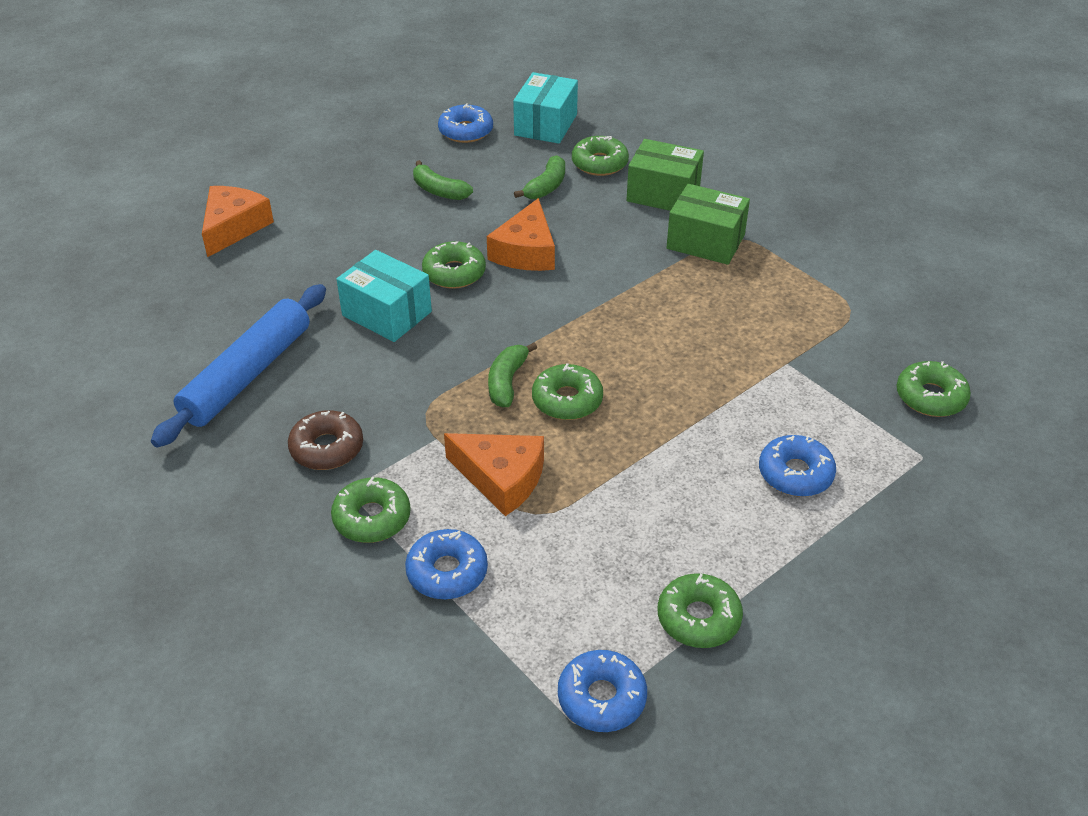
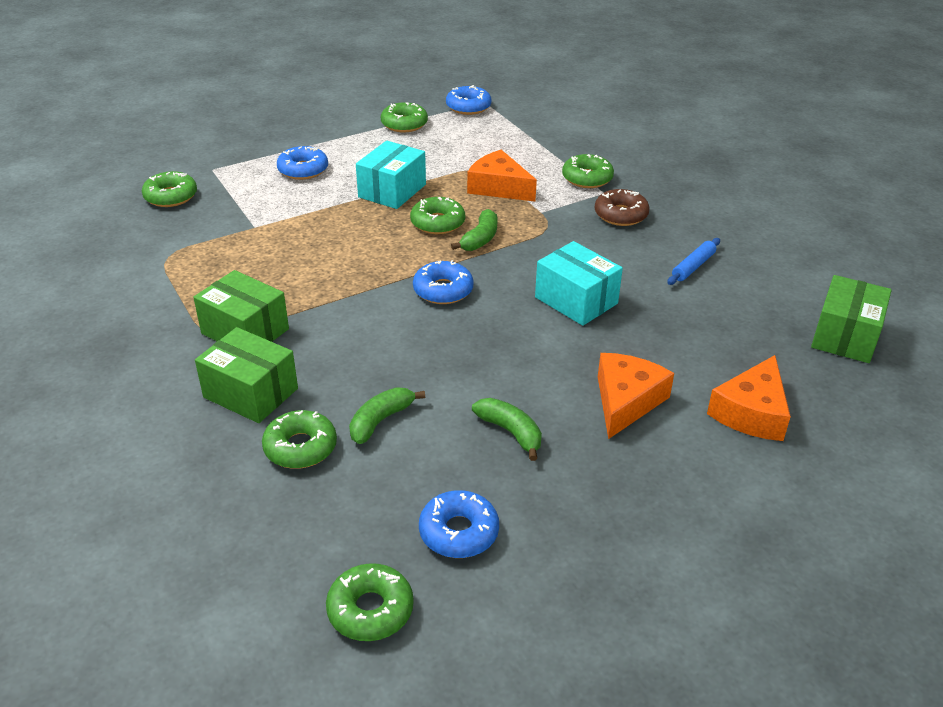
camera: 170 degrees left, 5 degrees down
(110, 308) = (845, 336): none -> green box
(247, 374) = (693, 267): blue rolling pin -> blue rolling pin, size x0.46
(447, 572) = (541, 153): blue donut -> blue donut (443, 290)
(454, 273) = (508, 330): green donut -> green donut (370, 610)
(526, 251) = (430, 343): orange cheese -> orange cheese (626, 401)
(546, 125) = (341, 528): turquoise box -> turquoise box (392, 191)

